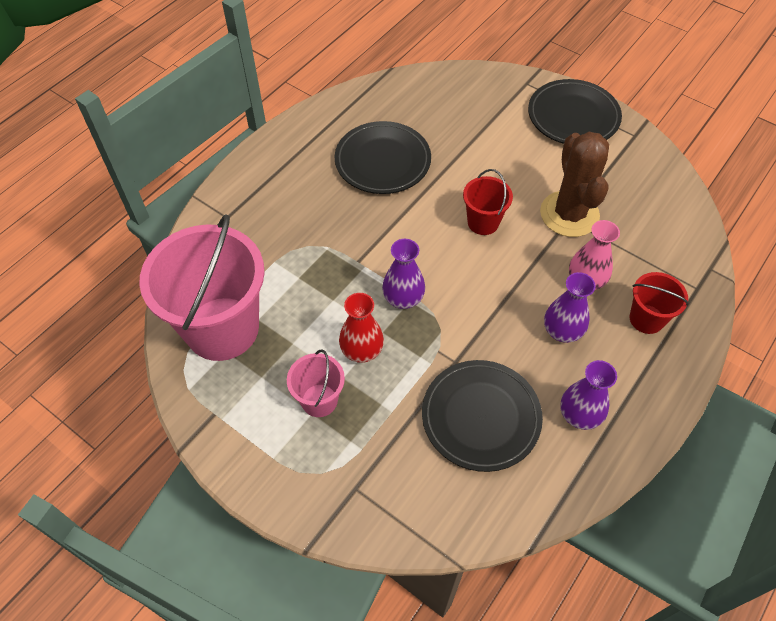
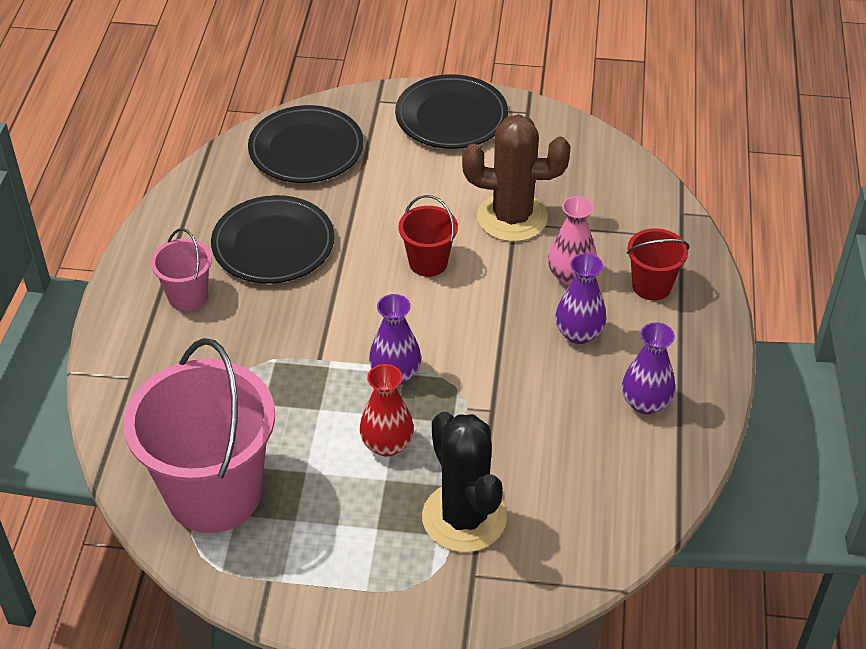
camera: 30 degrees left, 10 degrees down
(319, 400) = (376, 512): pink bucket -> pink bucket (188, 296)
(379, 438) = (464, 517): none -> black cactus
(480, 417) = (553, 449): black plate -> black plate (306, 150)
(569, 214) = (512, 217): brown cactus -> brown cactus turned 45 degrees counterclockwise

